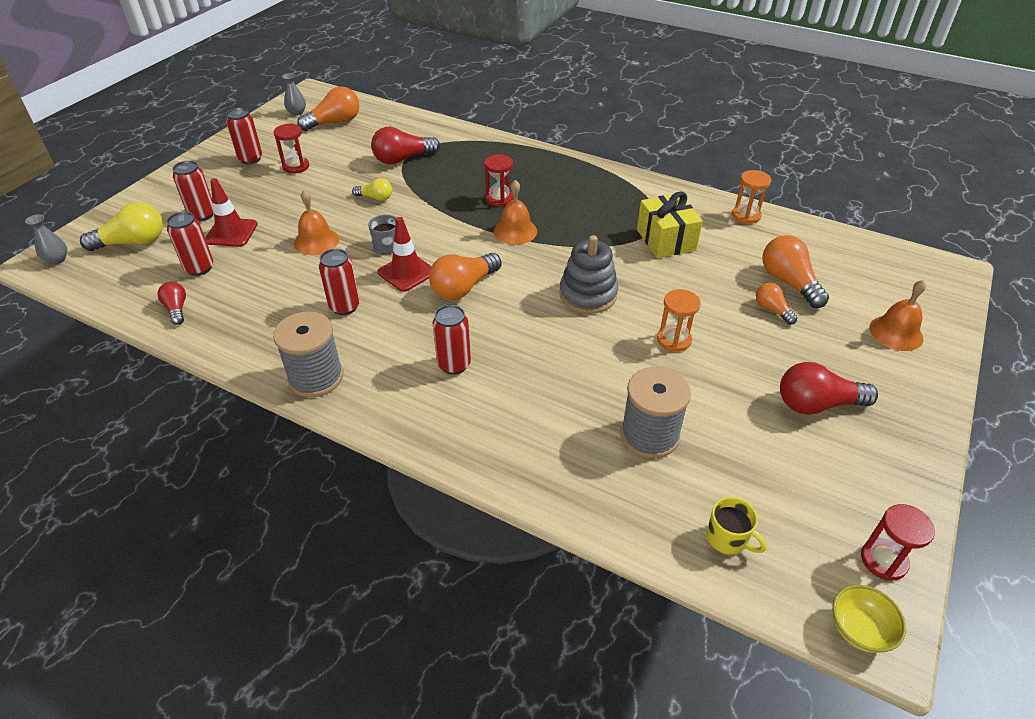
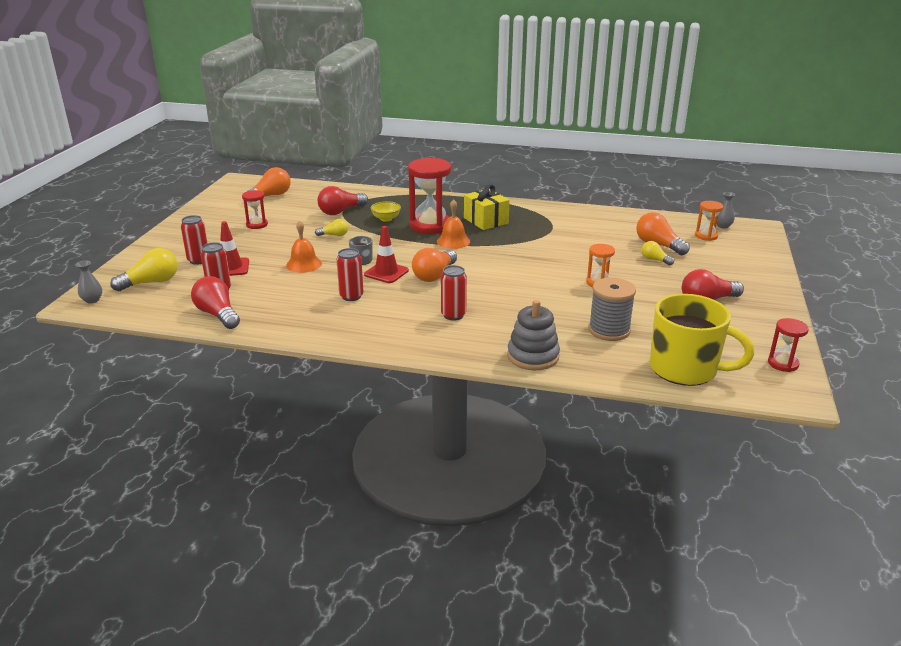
camera: 15 degrees left, 15 degrees down
(177, 309) = (217, 314): red light bulb -> red light bulb, size x1.76
(250, 159) = (215, 224): red can -> none
(297, 112) = (234, 193): grey vase -> grey vase (723, 226)
(316, 377) = (355, 335): grey spool -> none
(499, 199) = (430, 225): red hourglass -> red hourglass, size x1.93
(588, 295) = (526, 268): grey stacking toy -> grey stacking toy (533, 356)
(666, 240) = (564, 233): yellow gift -> yellow gift (485, 221)
(728, 538) = (685, 369): yellow mug -> yellow mug, size x2.40
(746, 215) = (611, 215): orange hourglass -> orange hourglass (706, 236)
(772, 310) = (655, 260): orange light bulb -> yellow light bulb
(859, 629) = (783, 395): yellow bowl -> yellow bowl (386, 219)
(896, 333) = (738, 261): orange bell -> none

